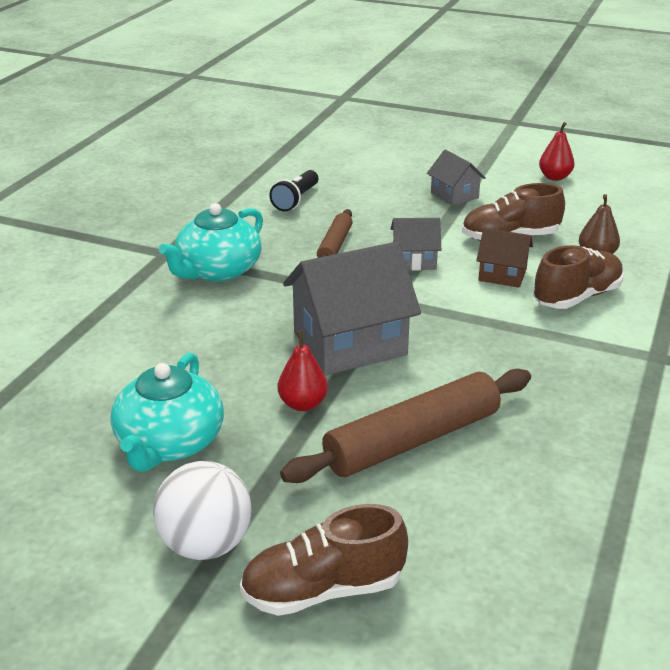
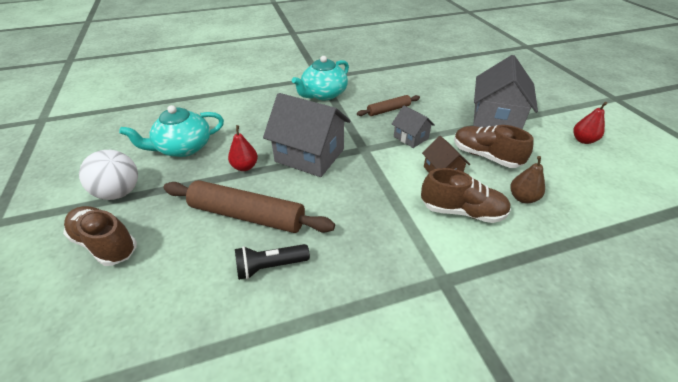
camera: 50 degrees right, 10 degrees up
(218, 271) = (323, 94): turquoise teapot -> turquoise teapot turned 45 degrees counterclockwise
(296, 200) = (411, 82): black flashlight -> black flashlight (270, 266)
(454, 195) = (496, 118): grey house -> grey house, size x1.92

